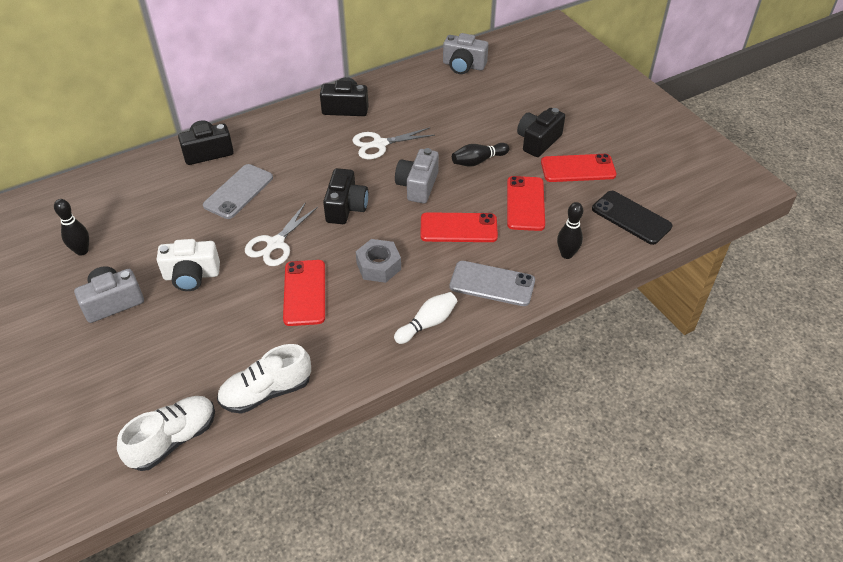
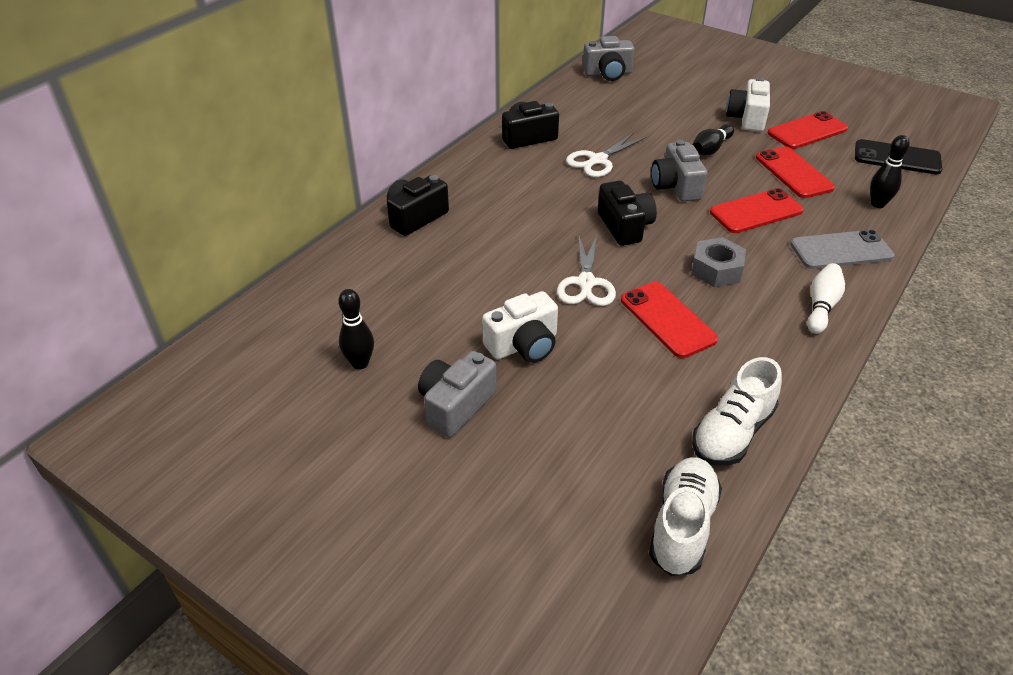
camera: 25 degrees left, 5 degrees down
(238, 191) = (491, 245): grey phone -> none
(538, 141) = (747, 118): black camera -> white camera

